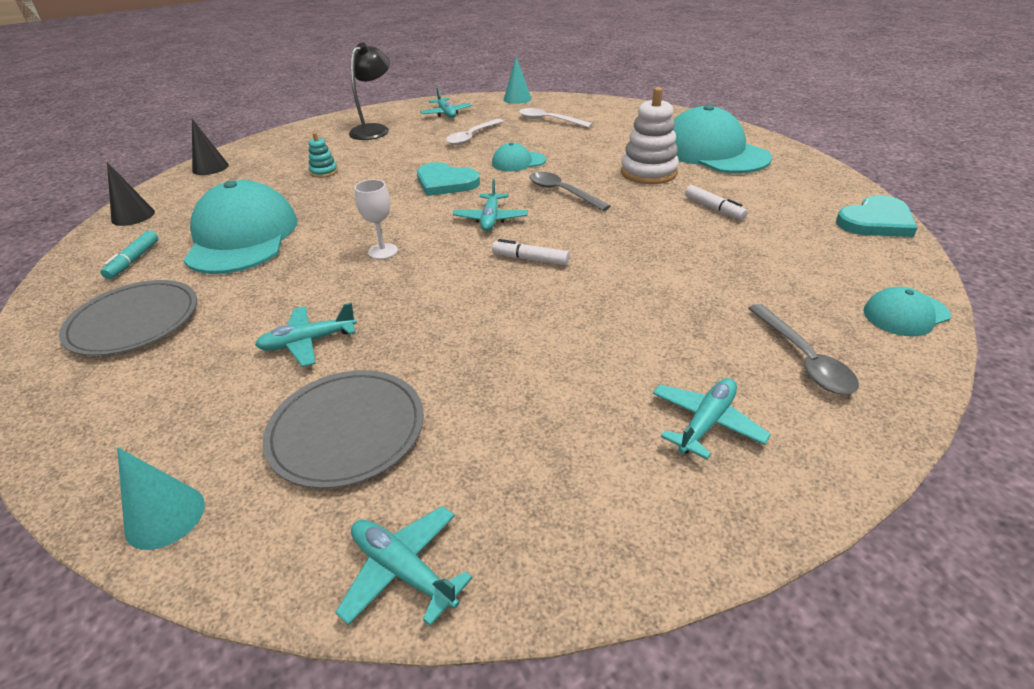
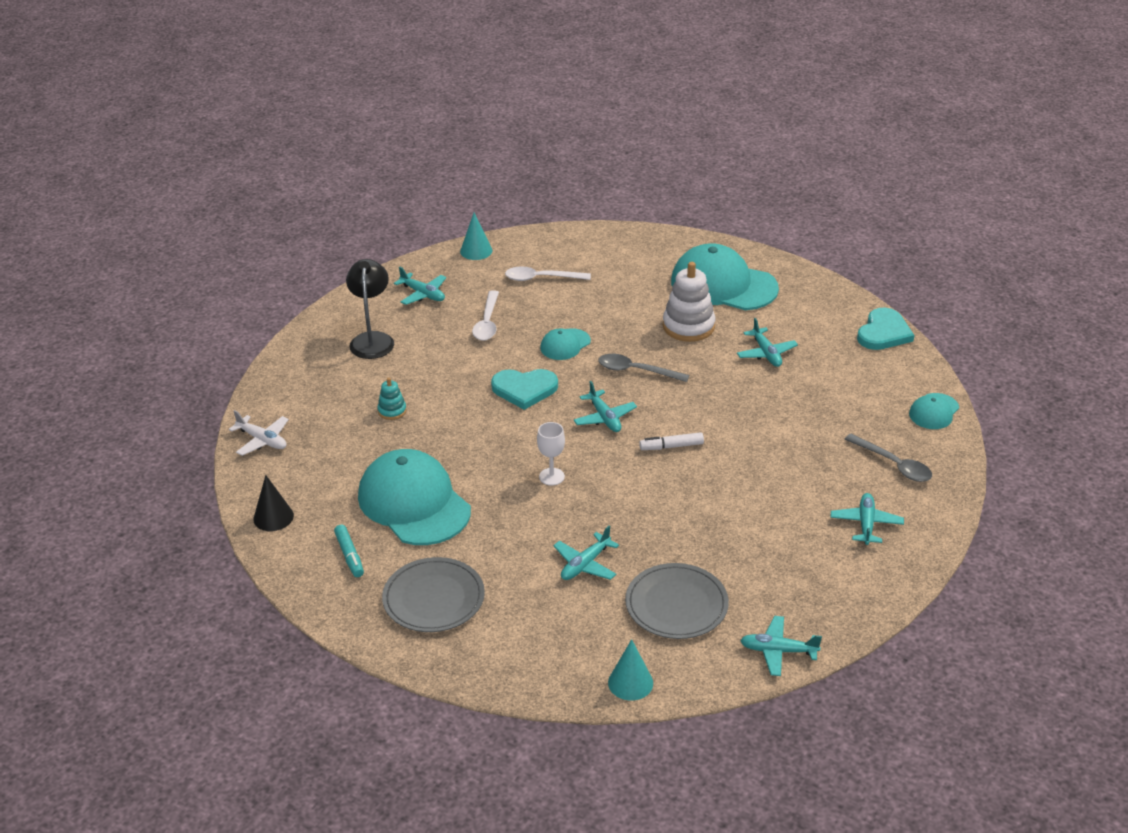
camera: 30 degrees left, 0 degrees up
(210, 167) = (262, 440): black cone -> white plane
(713, 208) = (766, 353): white marker -> turquoise plane

